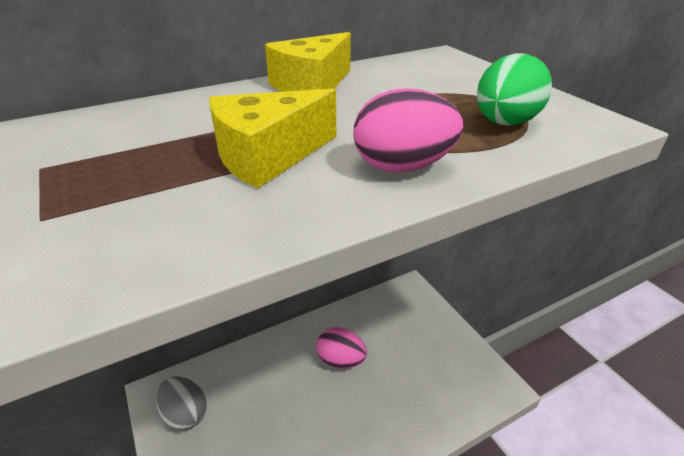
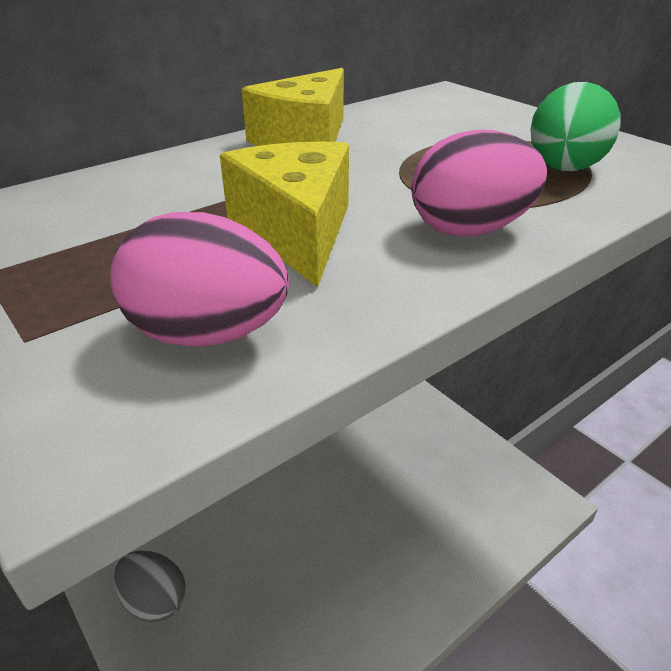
camera: 10 degrees left, 0 degrees up
(268, 156) = (295, 231): yellow cheese -> yellow cheese turned 120 degrees clockwise
(341, 360) = (346, 498): pink egg -> pink egg (208, 334)

